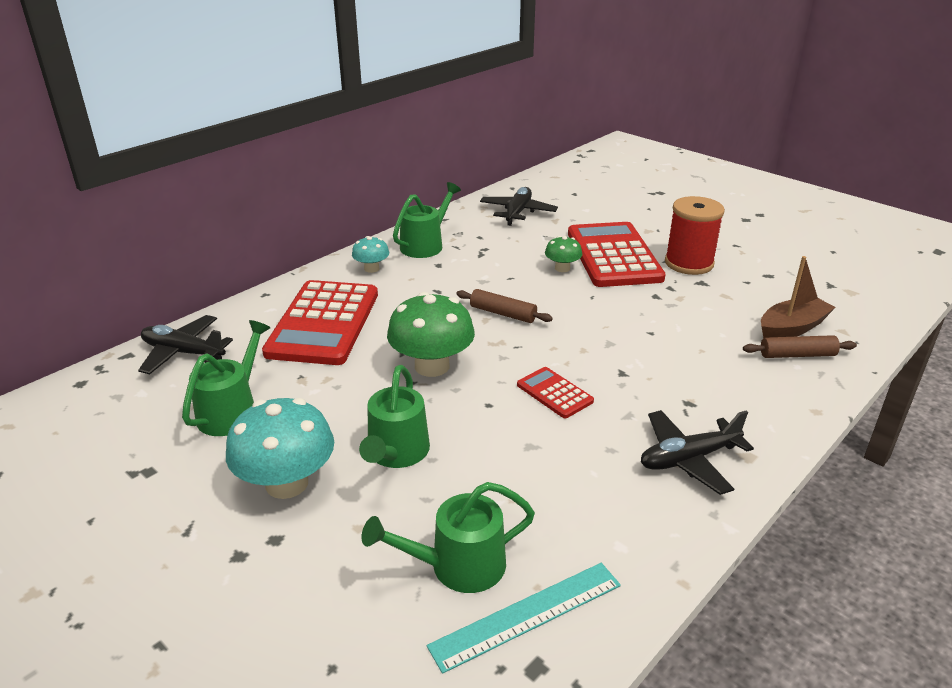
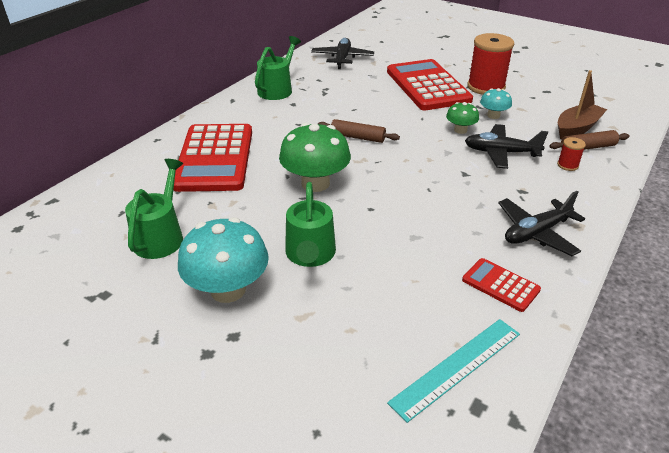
camera: 10 degrees left, 5 degrees up
(183, 352) = (102, 193): black plane -> black plane (500, 153)
(371, 268) = (240, 111): turquoise mushroom -> turquoise mushroom (493, 116)
(457, 566) = (389, 337): green watering can -> none
(554, 393) = (419, 194): red calculator -> red calculator (500, 285)
(562, 268) = (392, 98): green mushroom -> green mushroom (460, 130)
(761, 376) = (567, 165): none -> red spool

